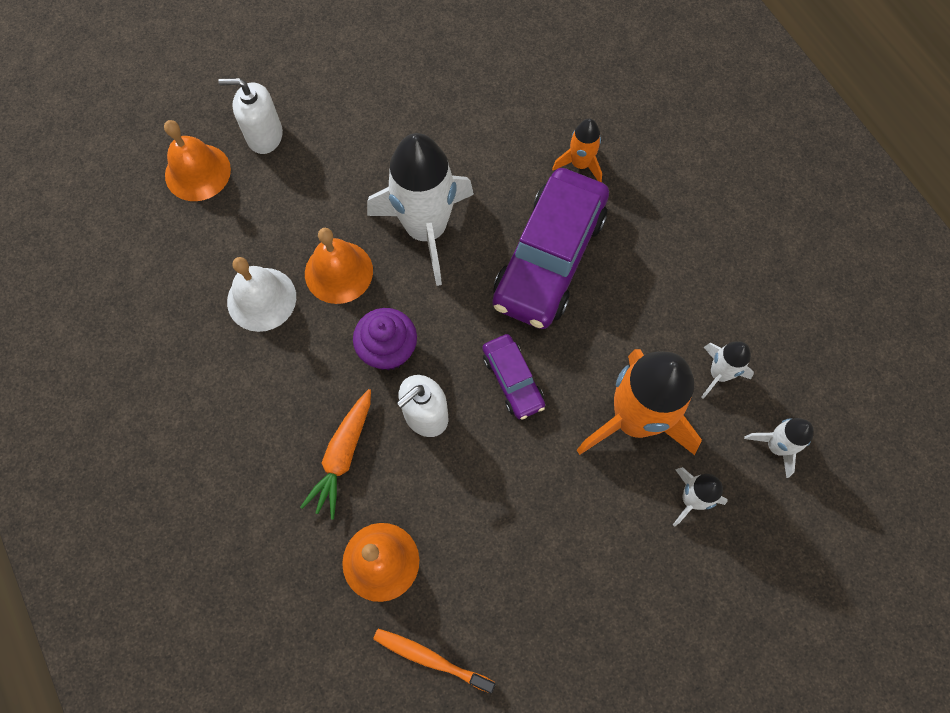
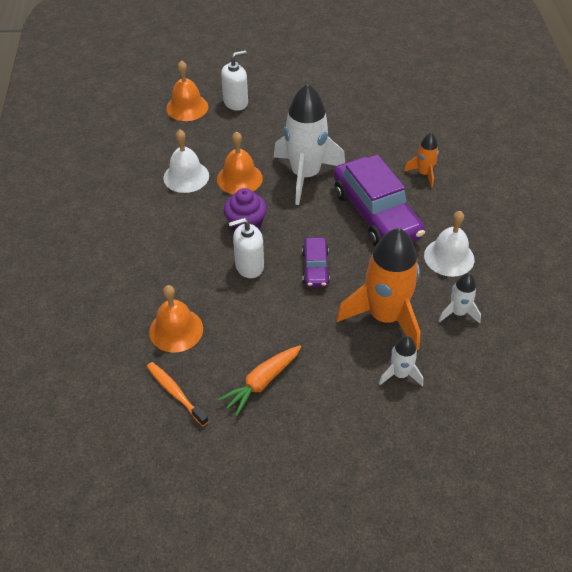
camera: 25 degrees right, 20 degrees down
(264, 136) = (236, 102): white soap dispenser -> white soap dispenser turned 120 degrees clockwise
(342, 456) = (186, 268): orange carrot -> orange carrot (261, 383)
(549, 258) = (376, 214): purple car -> purple car turned 75 degrees counterclockwise
(671, 290) = (449, 257): none -> white bell
(776, 446) = (478, 367): white rocket -> none

